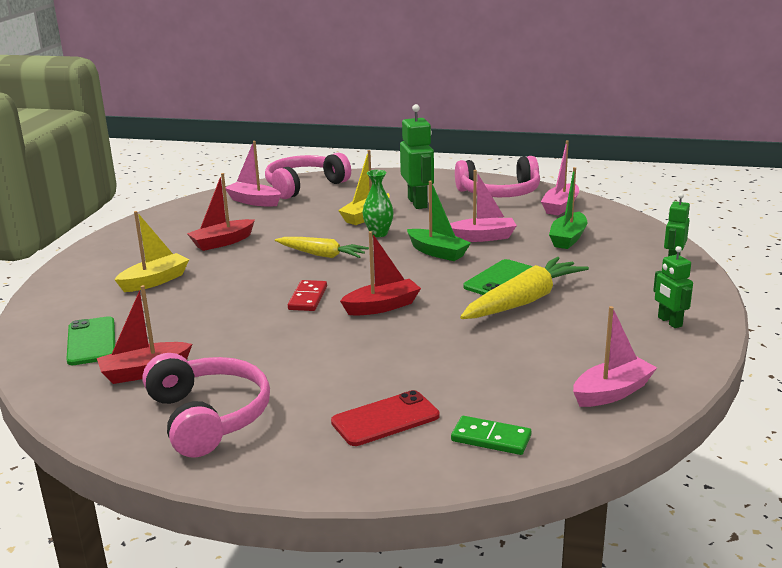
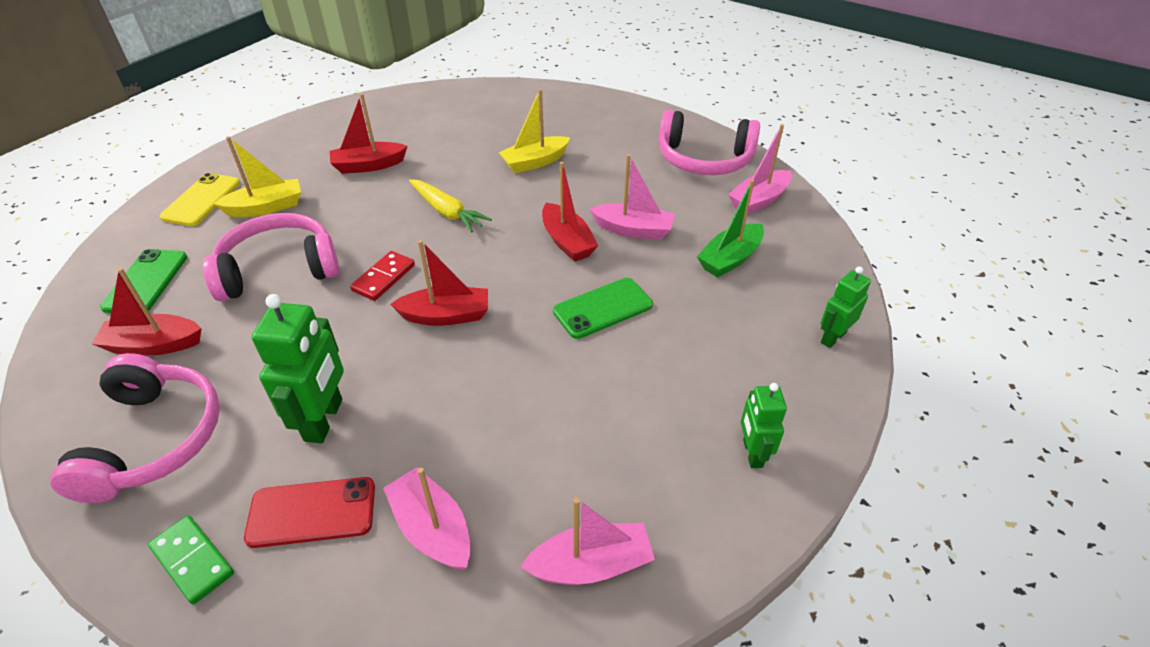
camera: 20 degrees right, 20 degrees up
(86, 288) = (202, 200): none -> yellow phone
(254, 201) = (443, 111): pink boat -> pink boat (432, 529)
(304, 186) = (507, 99): pink headphones -> pink headphones (279, 270)
(378, 234) = (528, 193): green vase -> none
(418, 203) = (603, 154): green robot -> green robot (324, 420)
(437, 252) = (567, 241): green boat -> red boat
(491, 438) = (394, 596): green domino -> green domino (192, 561)
(524, 301) = (604, 355): yellow carrot -> none

